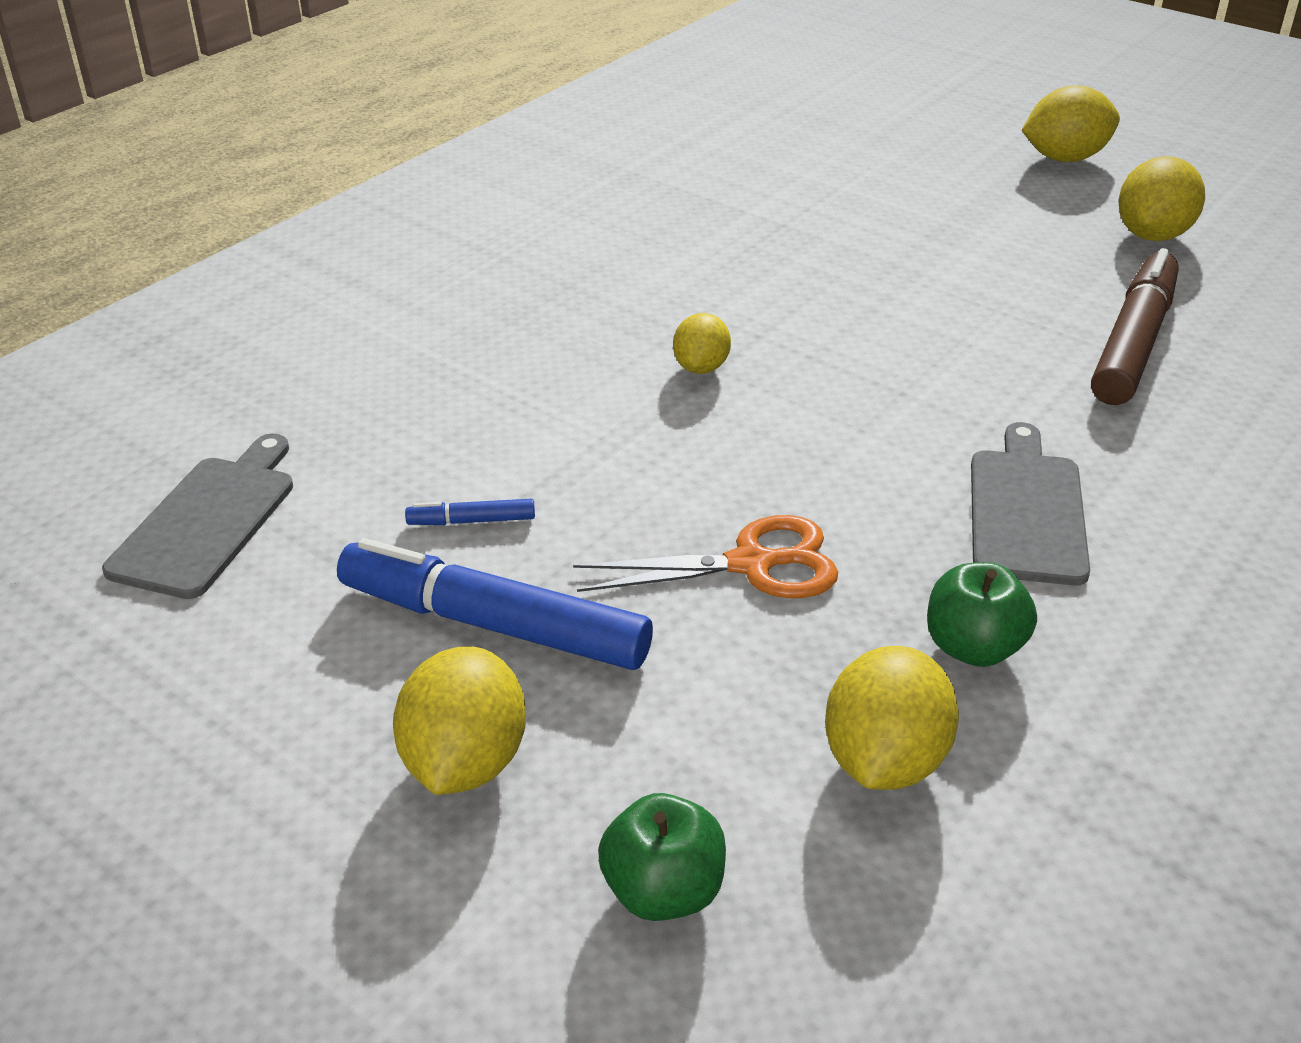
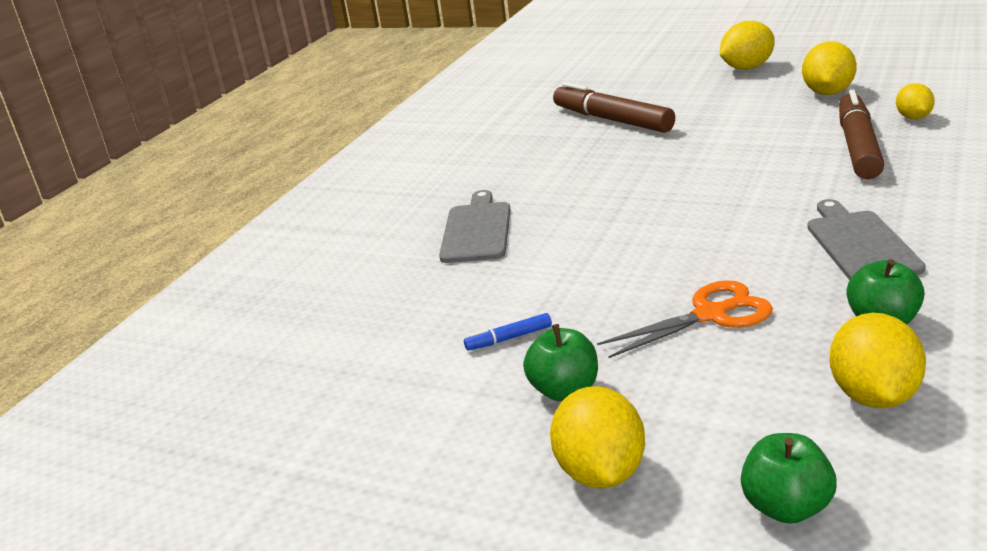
camera: 10 degrees left, 10 degrees down
(208, 521) = (325, 384): grey cutting board -> grey cutting board (477, 230)
(494, 624) = (564, 390): blue marker -> green apple
(701, 367) = (601, 221): yellow lemon -> yellow lemon (913, 118)
(819, 198) = (612, 120): none -> brown marker

